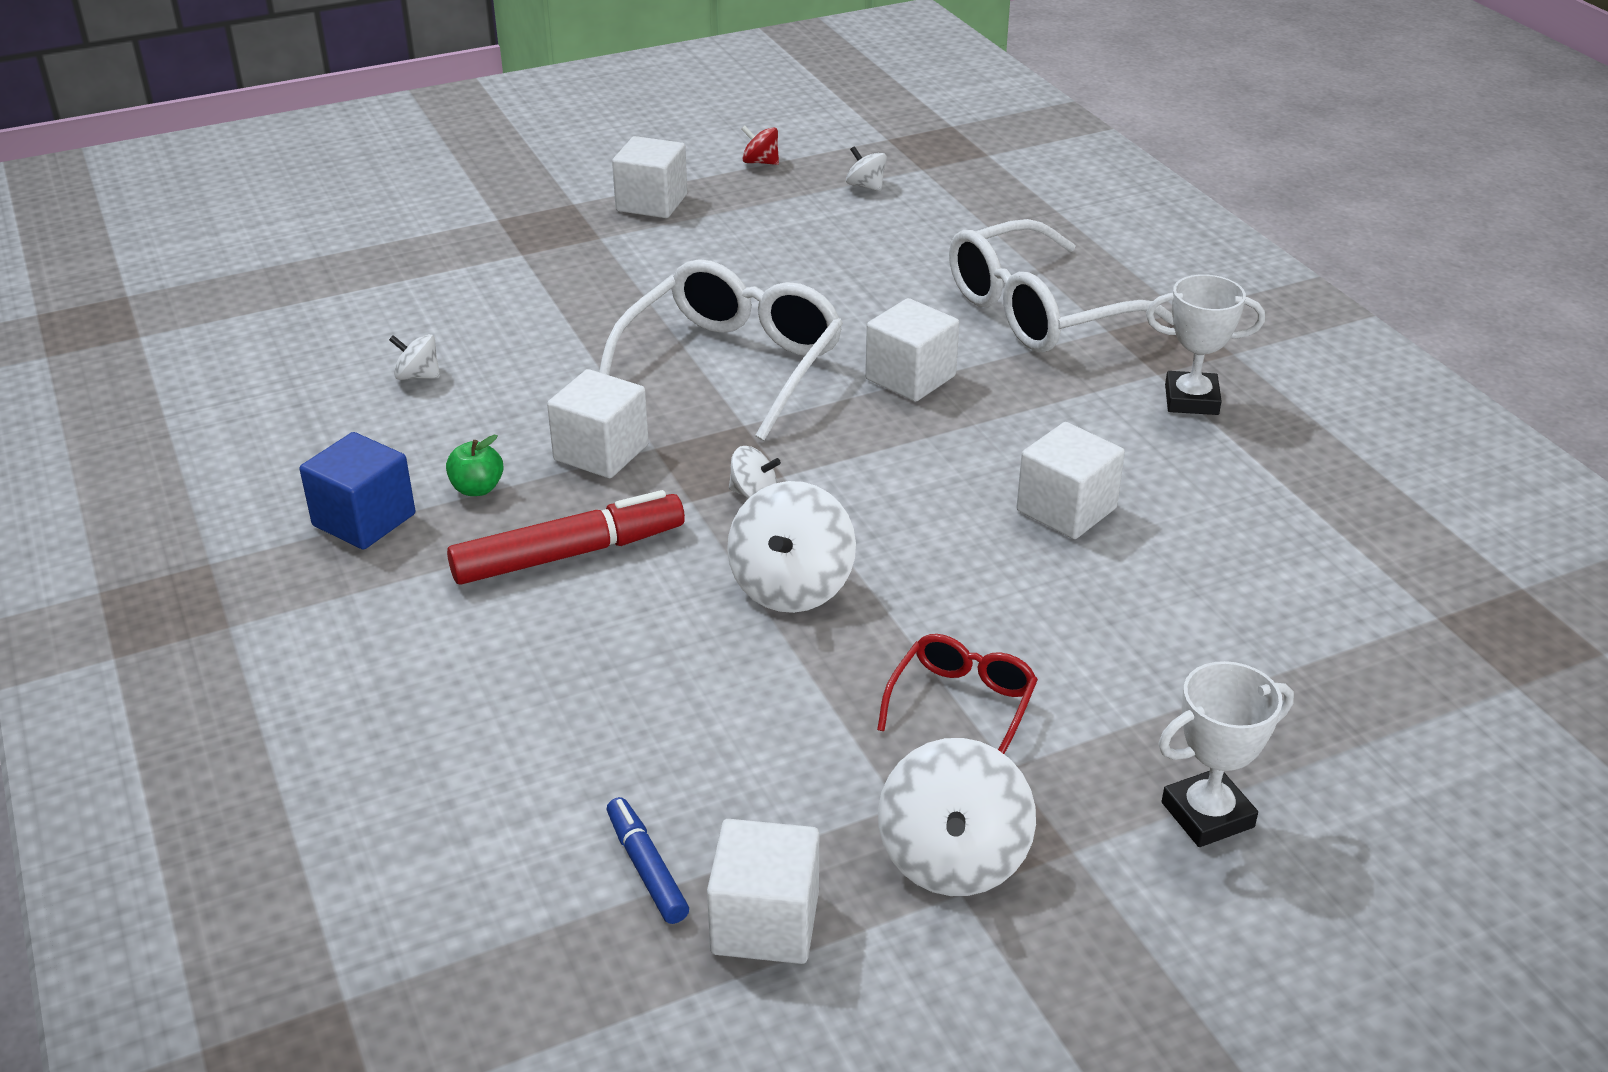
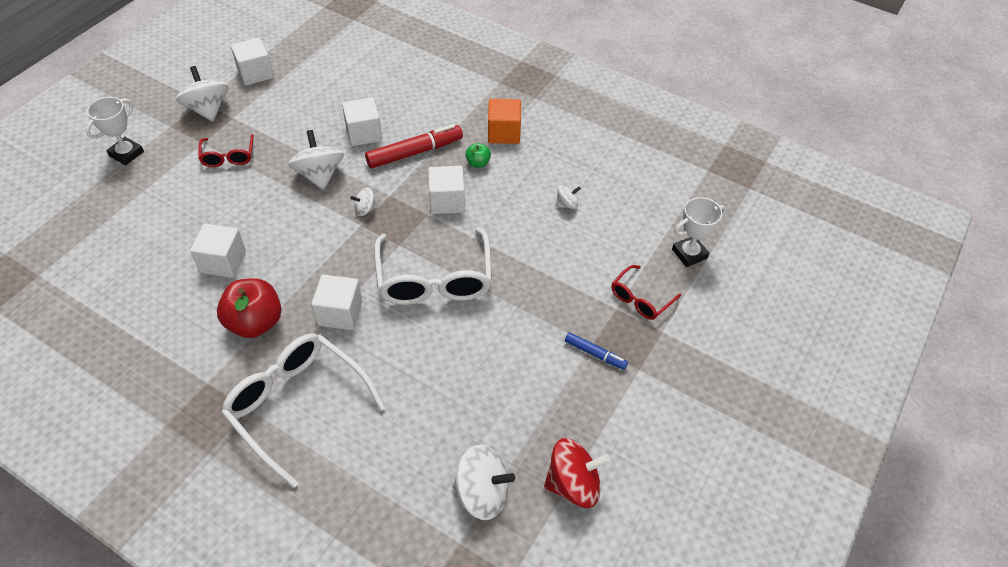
camera: 145 degrees right, 15 degrees up
(364, 520) = (504, 133): blue cube -> orange cube
(478, 250) = (640, 299): none -> red glasses
(569, 554) = (415, 152): red marker -> red marker turned 150 degrees counterclockwise
(646, 868) = (300, 72): blue marker -> blue marker (595, 354)
(651, 203) = (596, 395): white cube -> white cube (364, 133)
(760, 162) = (573, 484): red spinning top -> red spinning top, size x1.93
(865, 186) = (482, 493): white spinning top -> white spinning top, size x1.93
(1037, 312) = (297, 405): white glasses -> white glasses turned 75 degrees counterclockwise
(1051, 411) = (255, 322): none -> red apple
(1191, 400) = (181, 368): white trophy -> white trophy (689, 254)

